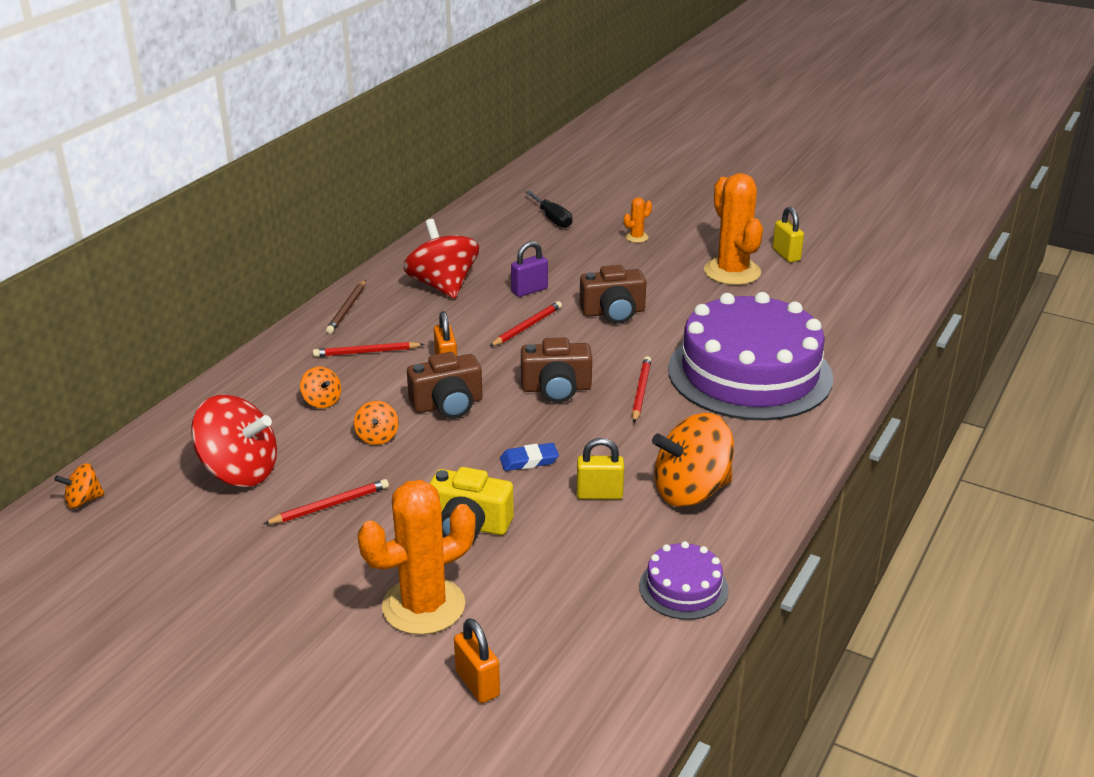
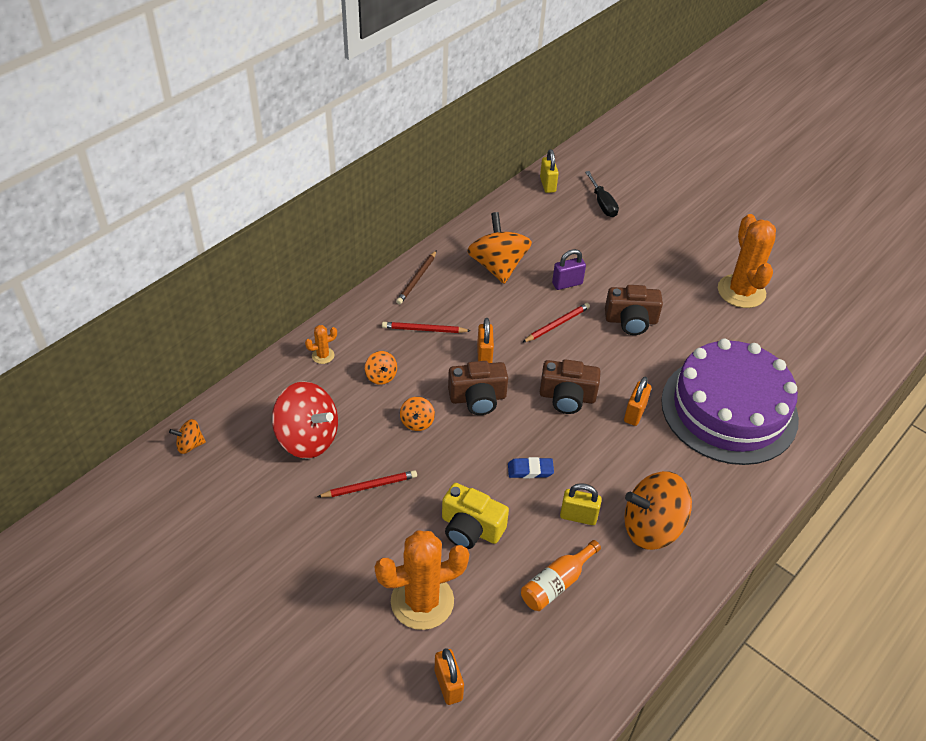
camera: 10 degrees right, 15 degrees up
(443, 286) = (497, 266): red spinning top -> orange spinning top
(590, 561) = (556, 583): none -> orange bottle
(636, 237) = (669, 237): orange cactus -> orange cactus (323, 355)
(641, 391) = (635, 413): red pencil -> orange padlock
(683, 588) = (623, 625): purple cake -> none
(786, 255) = (792, 279): yellow padlock -> yellow padlock (547, 185)

